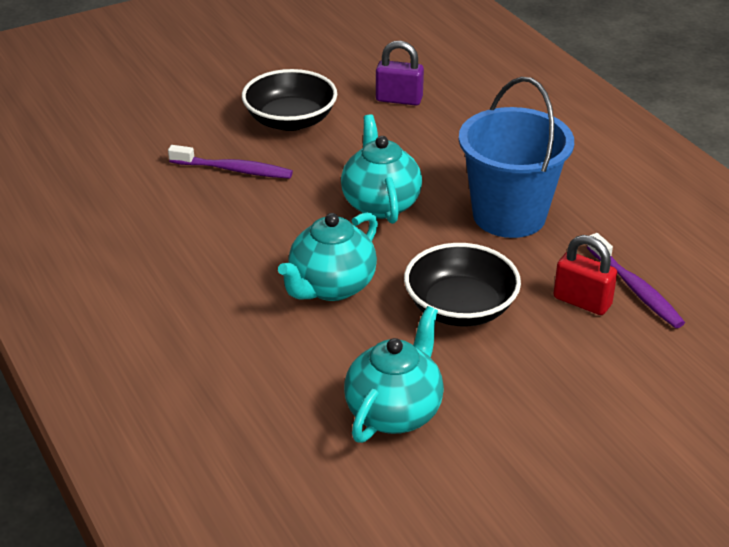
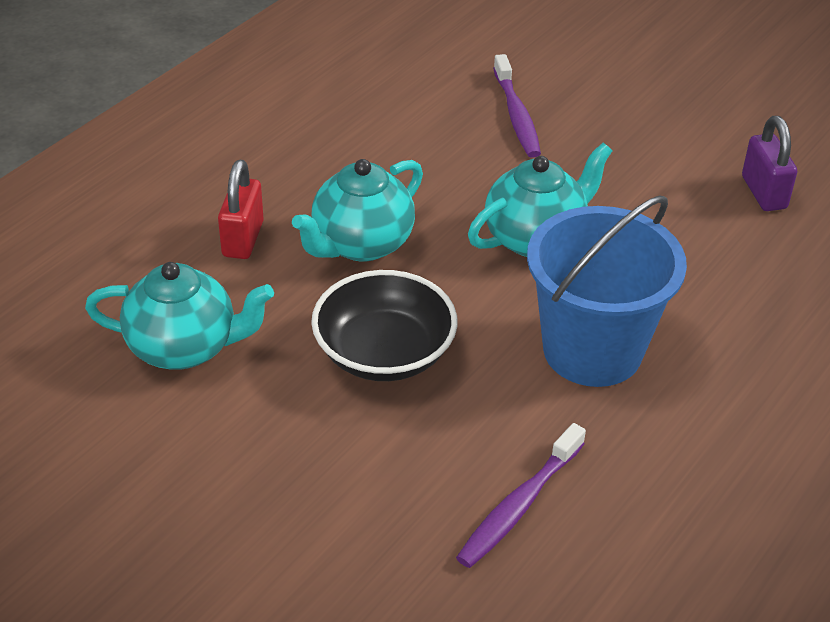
camera: 65 degrees right, 5 degrees up
(290, 120) = (642, 124): black bowl -> none
(331, 287) = (361, 244): turquoise teapot -> turquoise teapot turned 60 degrees counterclockwise
(582, 301) = (461, 458): red padlock -> red padlock (243, 239)

